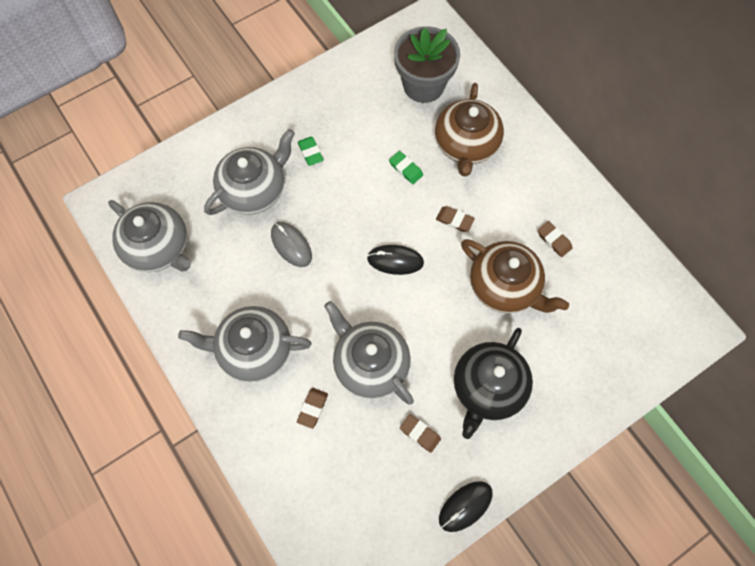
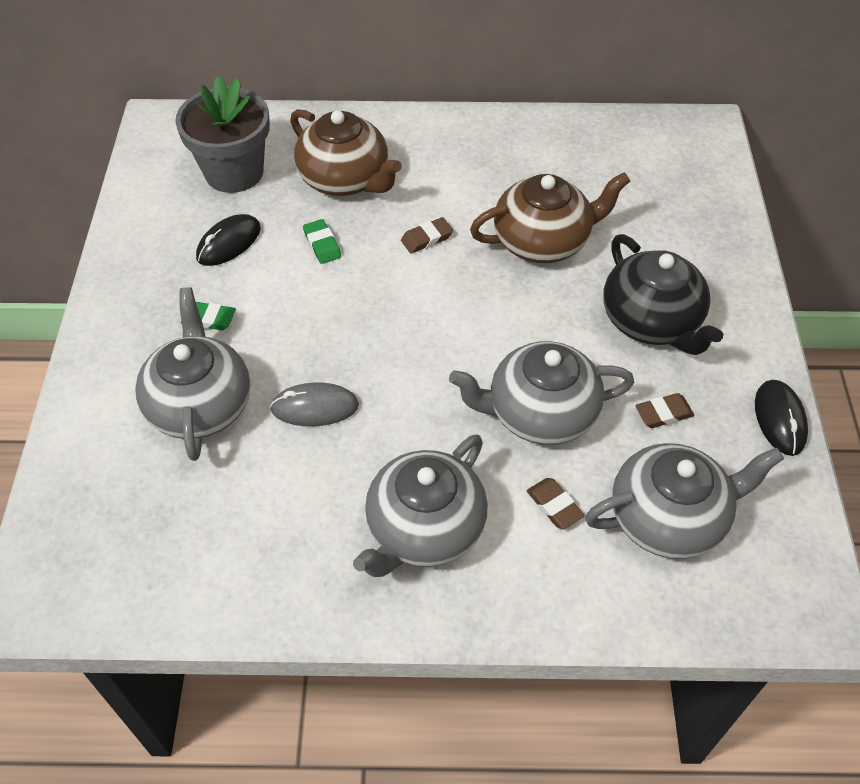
camera: 55 degrees left, 15 degrees down
(158, 247) = (174, 563): grey teapot -> grey teapot (669, 517)
(395, 260) = (428, 317): black mouse -> black mouse (229, 243)
(406, 169) = (322, 244): green eraser -> green eraser turned 75 degrees clockwise
(554, 240) = (523, 174): brown eraser -> none

